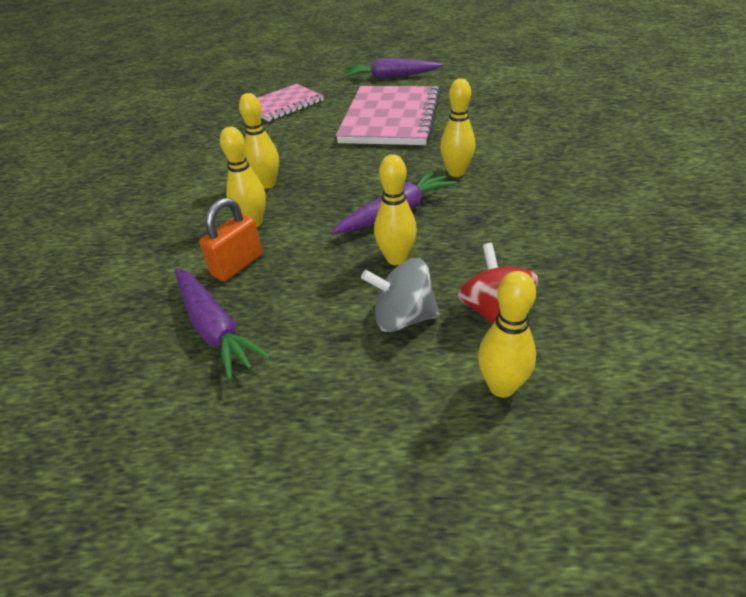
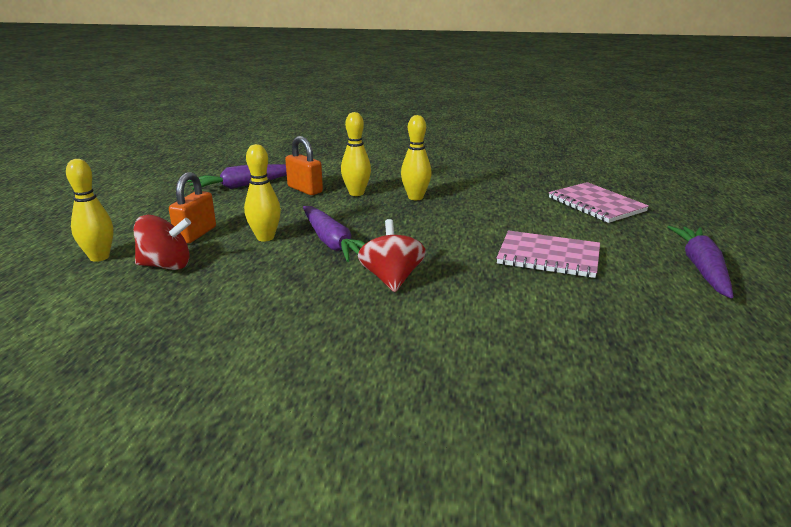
camera: 95 degrees right, 15 degrees down
(390, 118) = (548, 257): pink notebook -> pink notebook, size x0.61
(403, 318) = (196, 234): grey spinning top -> orange padlock
(456, 172) = (391, 279): yellow bowling pin -> red spinning top

